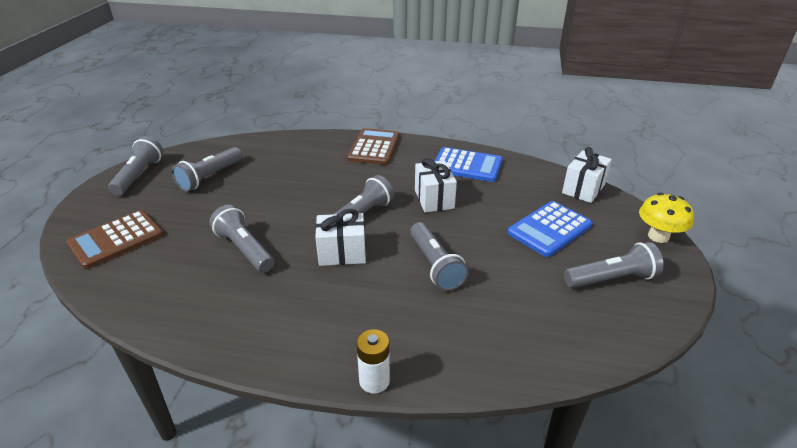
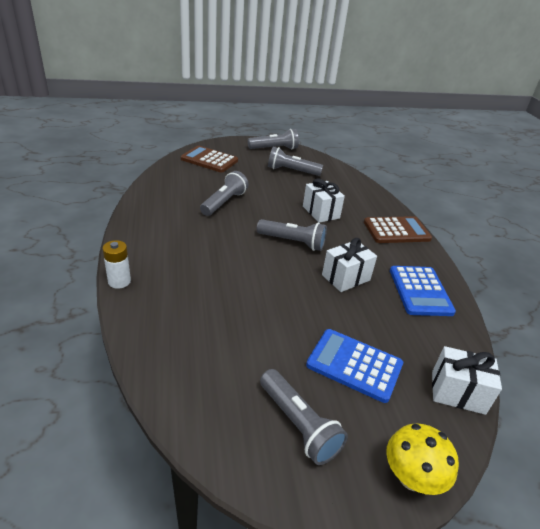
camera: 65 degrees right, 0 degrees up
(342, 253) = (242, 242): white gift -> white gift (321, 212)
(435, 265) = (253, 292): grey flashlight -> none

